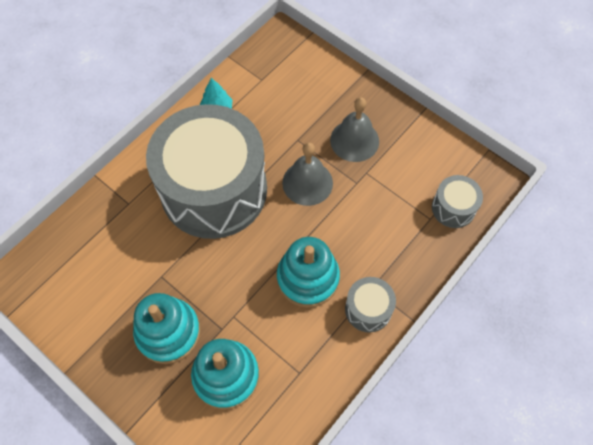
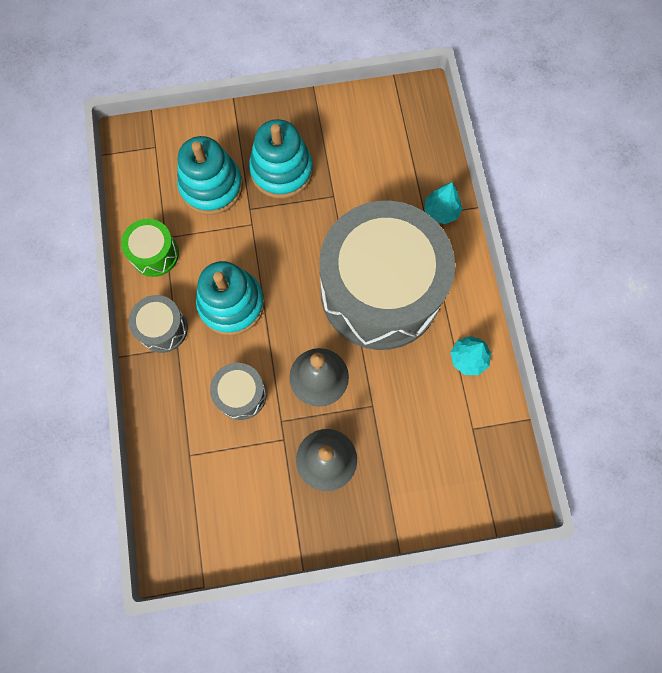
camera: 130 degrees right, 10 degrees up
(116, 195) = (441, 211): none -> turquoise tree
(319, 368) = (155, 254): none -> green drum
(453, 208) = (179, 487): grey drum -> grey drum (241, 394)

